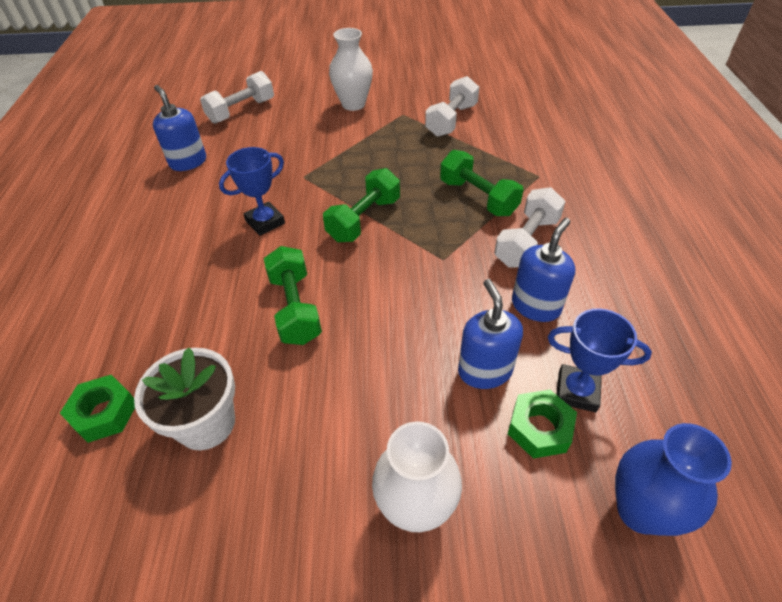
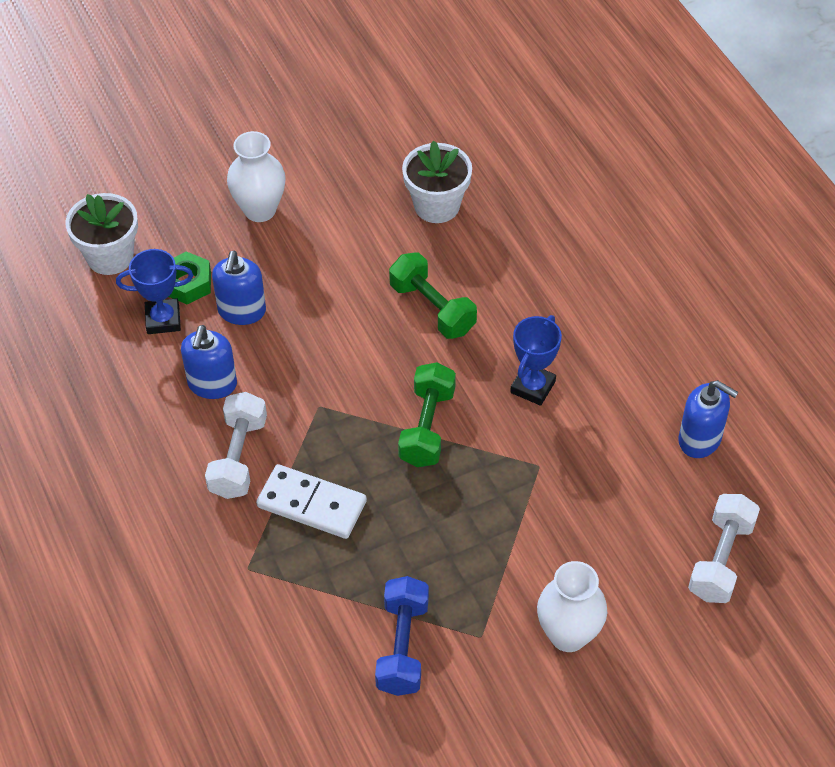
camera: 155 degrees right, 5 degrees up
(104, 413) = (517, 187): green nut -> none
(451, 120) = (402, 646): white dumbbell -> blue dumbbell
(478, 197) = (312, 504): green dumbbell -> white domino
(484, 370) = (242, 311): blue soap dispenser -> blue soap dispenser turned 45 degrees clockwise
(640, 510) = (110, 257): blue vase -> white flower pot

